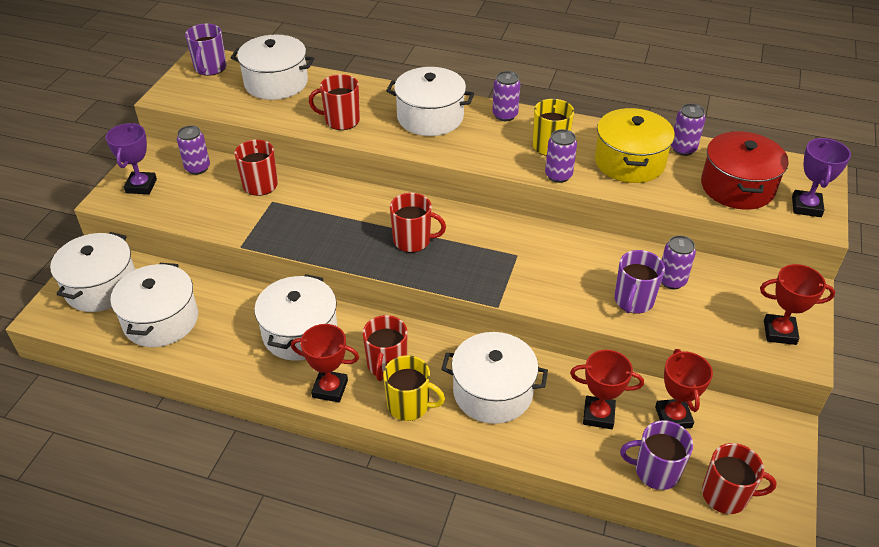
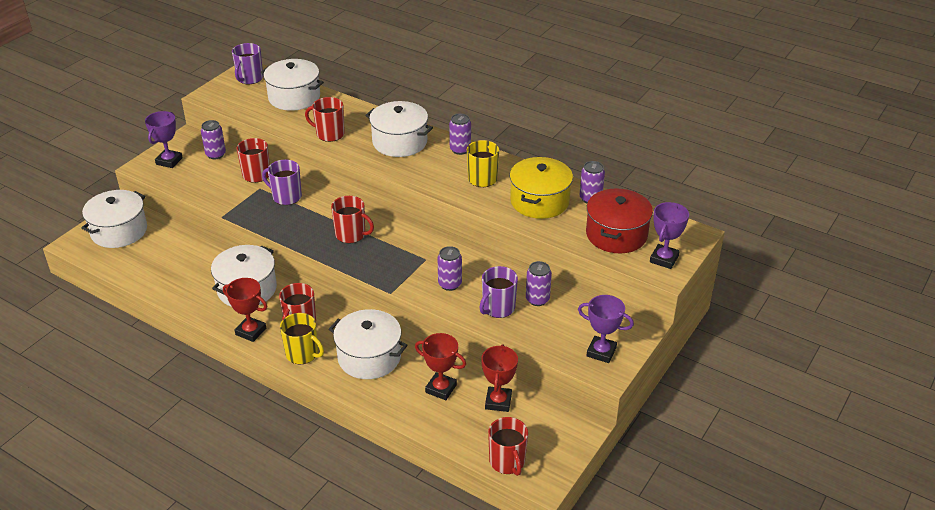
camera: 15 degrees right, 5 degrees down
(161, 320) = (151, 262): white pot -> none
(558, 175) = (475, 202): purple can -> purple can (450, 284)
(656, 471) = (463, 435): purple mug -> purple mug (286, 197)
(726, 495) = (507, 461): red mug -> red mug turned 45 degrees clockwise
(779, 332) = (601, 352): red trophy -> purple trophy

